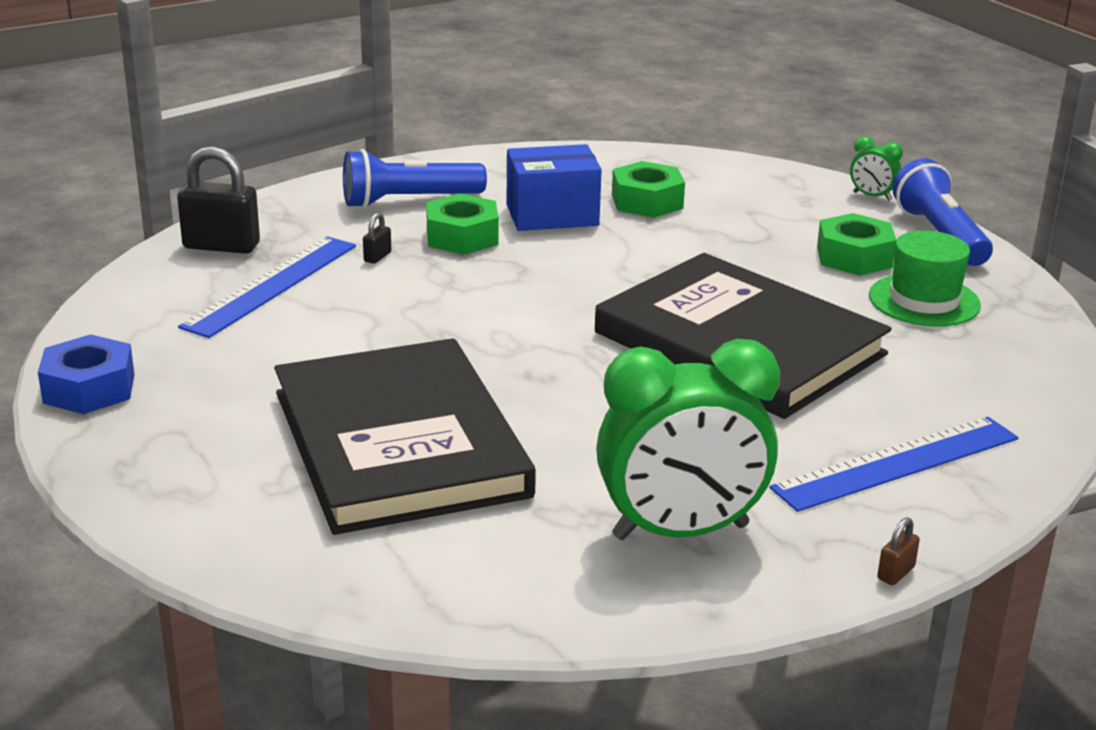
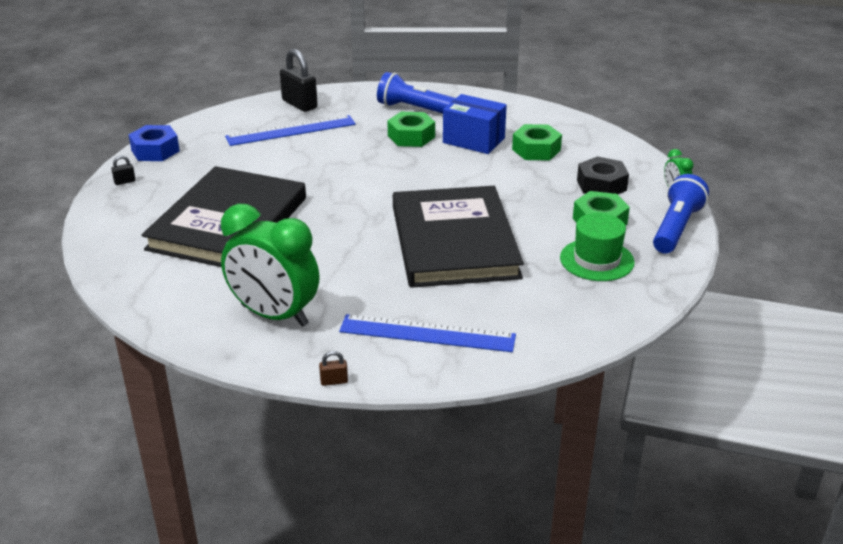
camera: 40 degrees right, 5 degrees up
(377, 257) = (356, 133): black padlock -> black padlock (125, 182)
(788, 217) = (601, 185): none -> black nut

